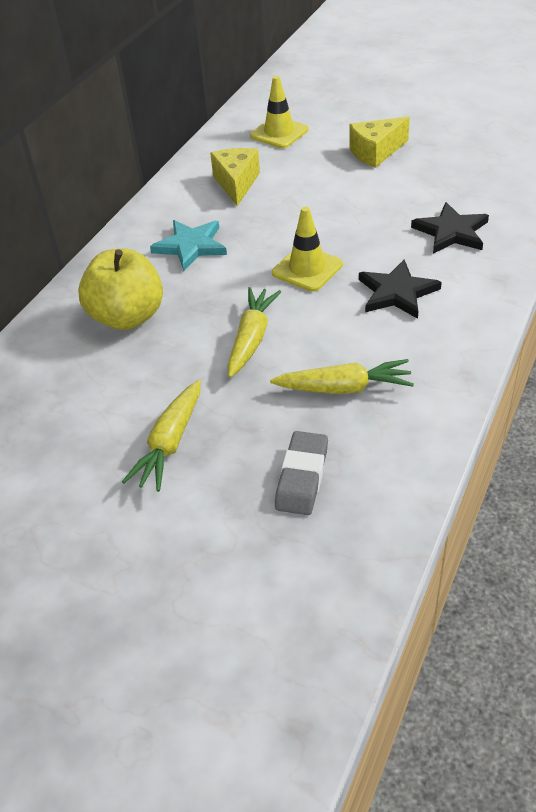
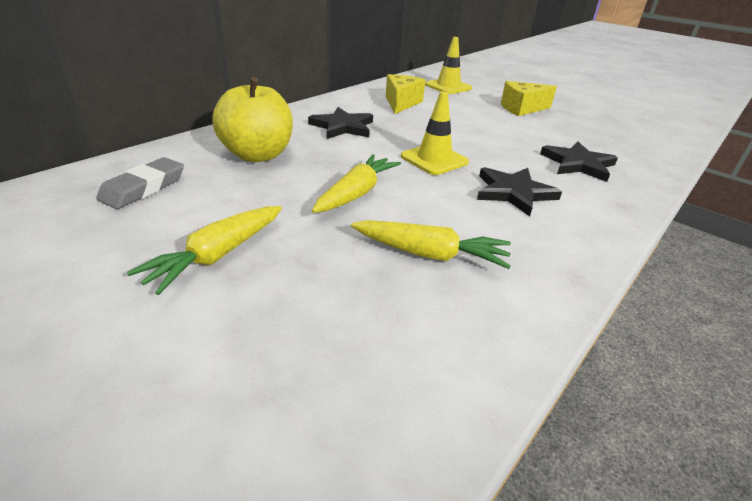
camera: 10 degrees right, 10 degrees down
(191, 246) = (342, 127): turquoise star -> black star
(302, 477) = (338, 330): grey eraser -> grey eraser (144, 188)

